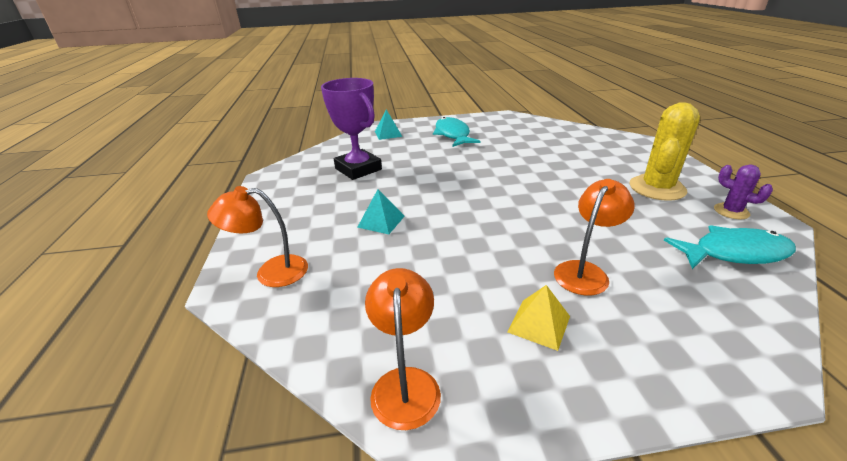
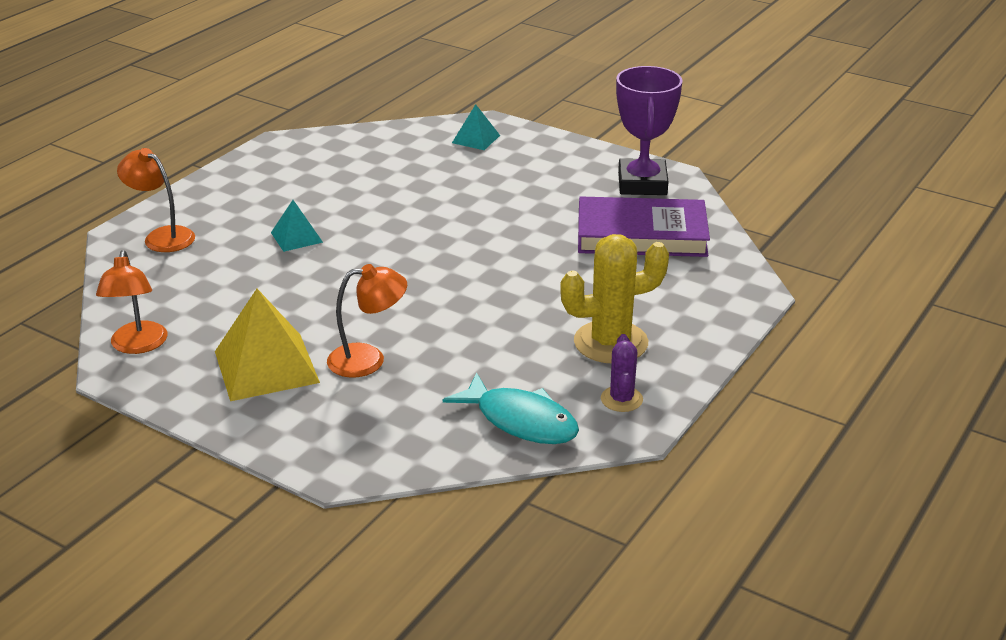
camera: 40 degrees right, 0 degrees up
(358, 169) = (367, 173): purple trophy -> purple trophy (642, 184)
(405, 383) = (138, 346): orange lamp -> orange lamp turned 135 degrees clockwise
(453, 135) = (543, 174): turquoise fish -> none
(539, 324) = (266, 366): yellow pyramid -> yellow pyramid, size x1.86
(550, 139) = (641, 234): none -> purple book

